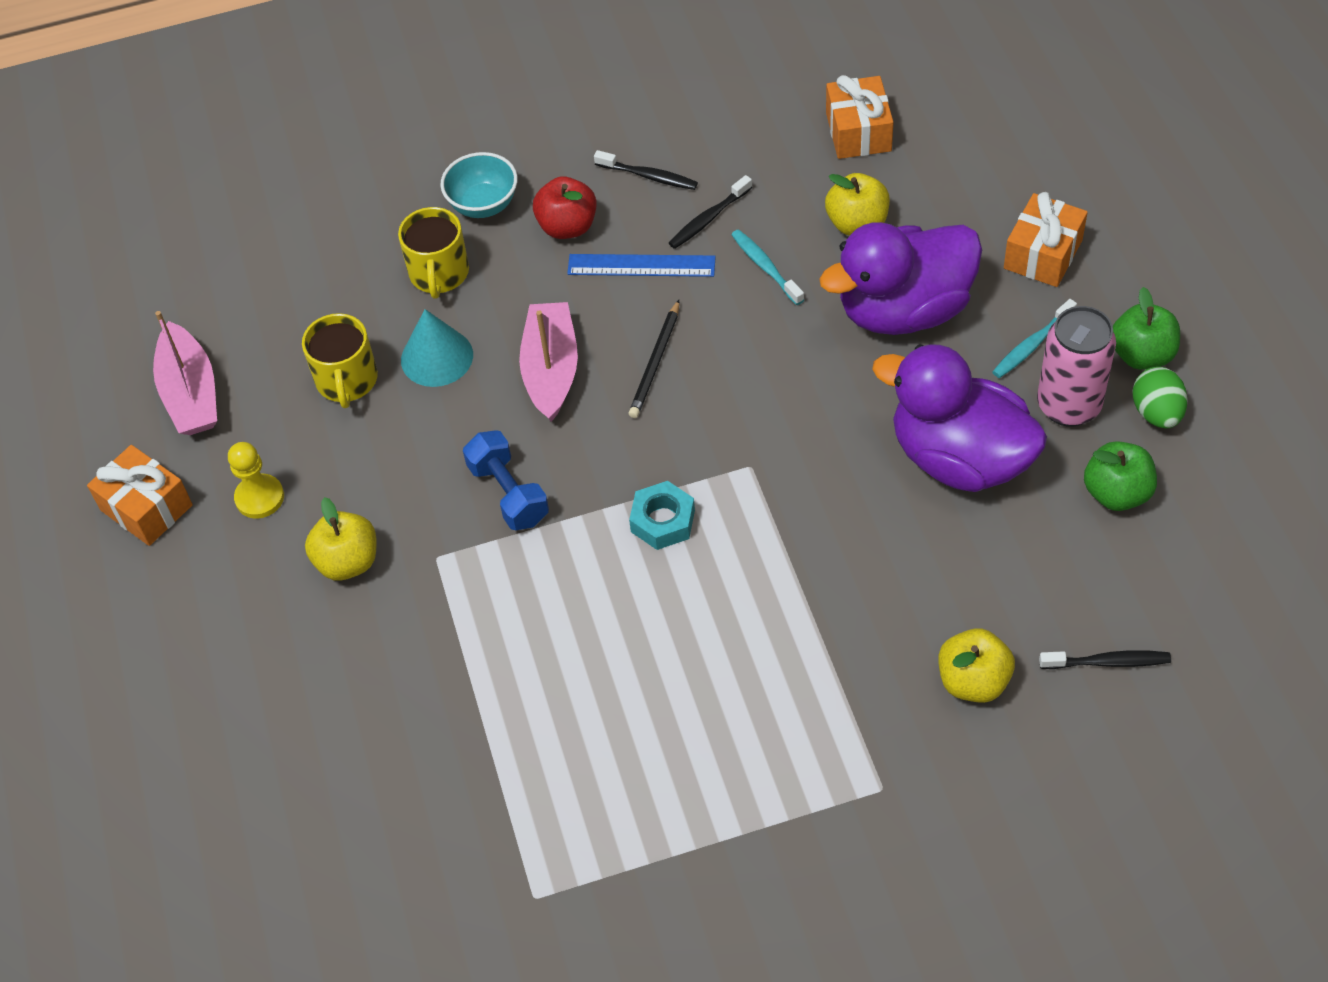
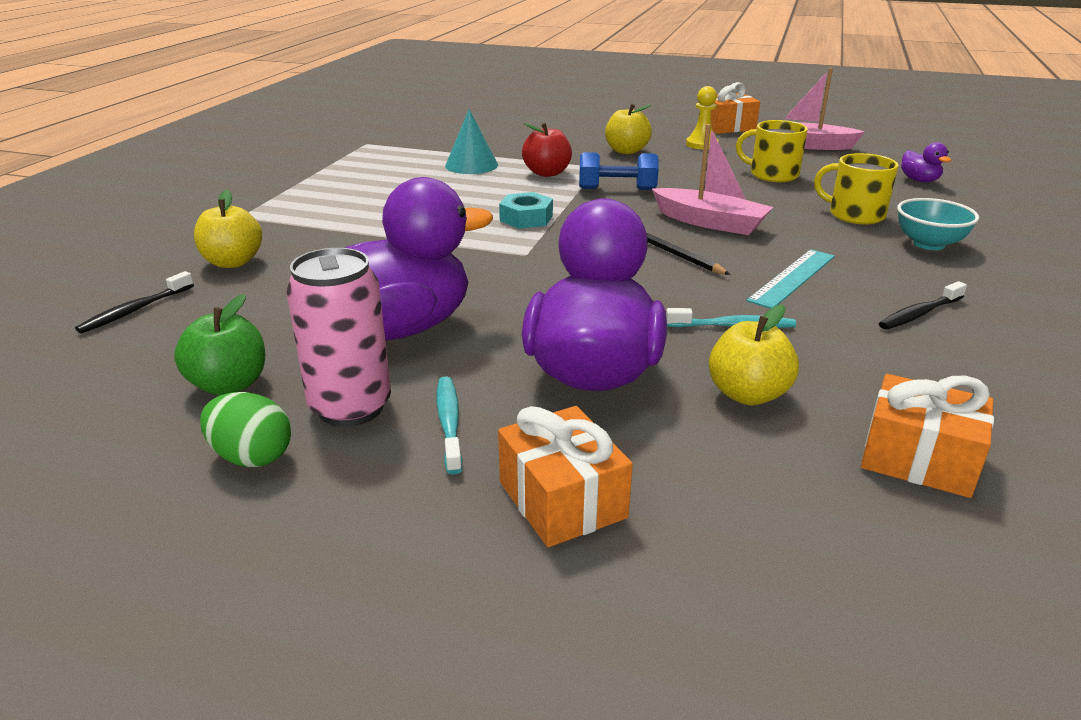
camera: 120 degrees right, 25 degrees down
(278, 255) = (919, 180): none -> purple duck
(437, 357) = (765, 197): turquoise cone -> turquoise cone (471, 165)
(567, 226) = (872, 265): red apple -> red apple (547, 173)
(641, 265) = (792, 278): blue ruler -> turquoise ruler
(708, 219) = (829, 322): black toothbrush -> none
(1141, 355) = (326, 491): green apple -> none

